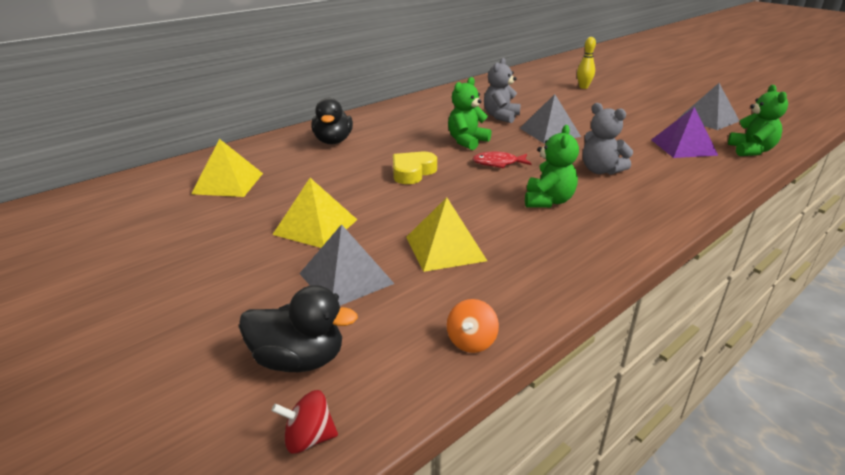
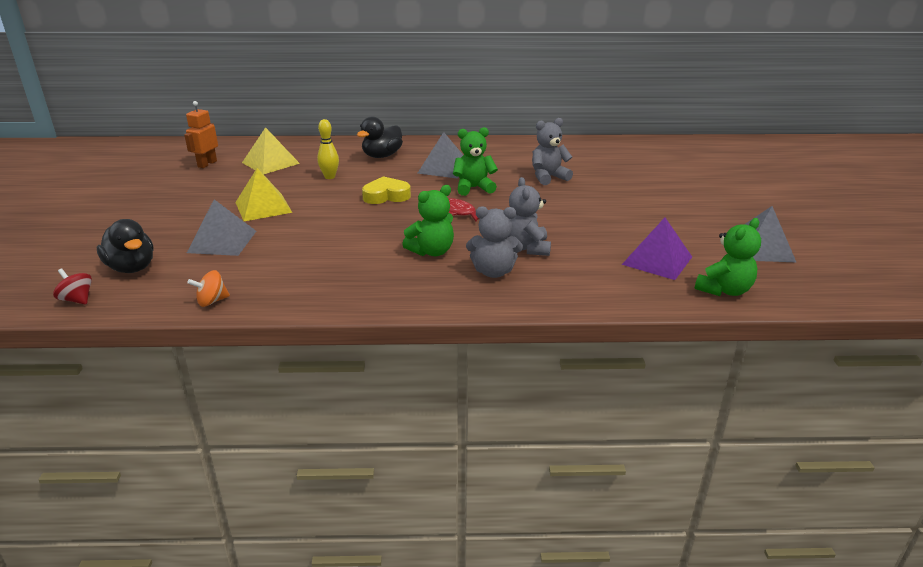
camera: 40 degrees right, 0 degrees up
(147, 210) = (207, 164): none -> orange robot
(445, 248) = (302, 250): yellow pyramid -> none
(549, 132) = (560, 204): grey pyramid -> grey pyramid (444, 168)
(583, 87) = (699, 175): yellow bowling pin -> yellow bowling pin (329, 177)
(620, 197) = (493, 272): none -> grey teddy bear

